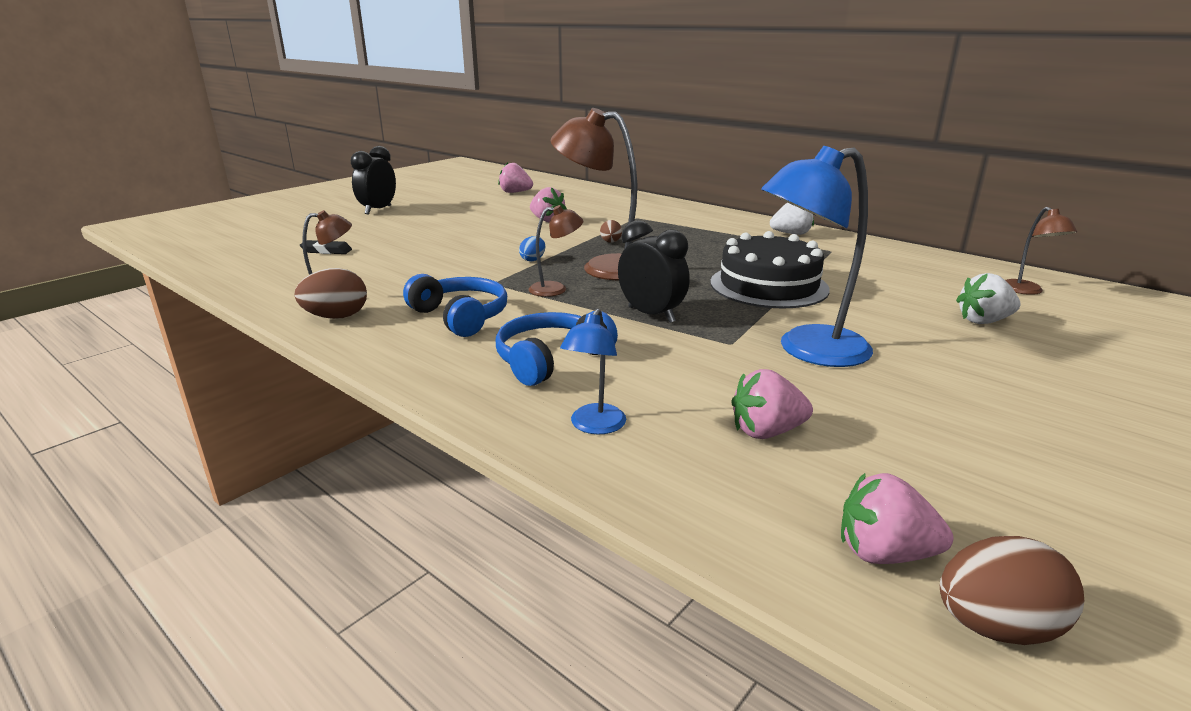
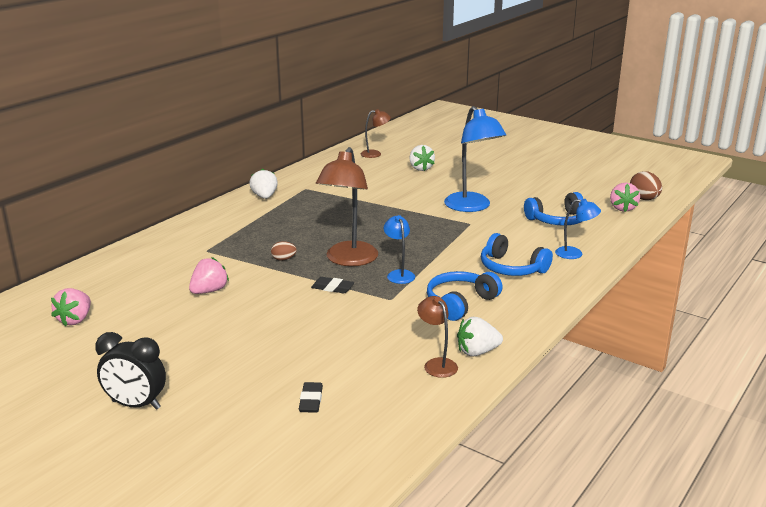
camera: 95 degrees left, 0 degrees up
(336, 317) = (477, 352): brown egg -> white strawberry
(533, 260) = (332, 288): blue egg -> black eraser
(556, 289) = (399, 274): brown lamp -> blue lamp
(651, 315) = (437, 243): black clock -> none
(766, 432) = (557, 220): pink strawberry -> blue headphones
(768, 285) = (378, 210): black cake -> none

